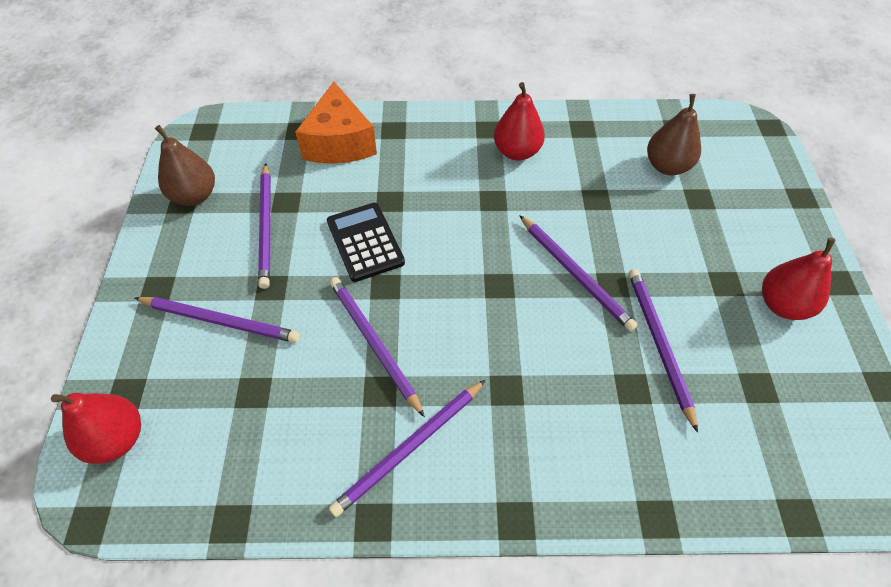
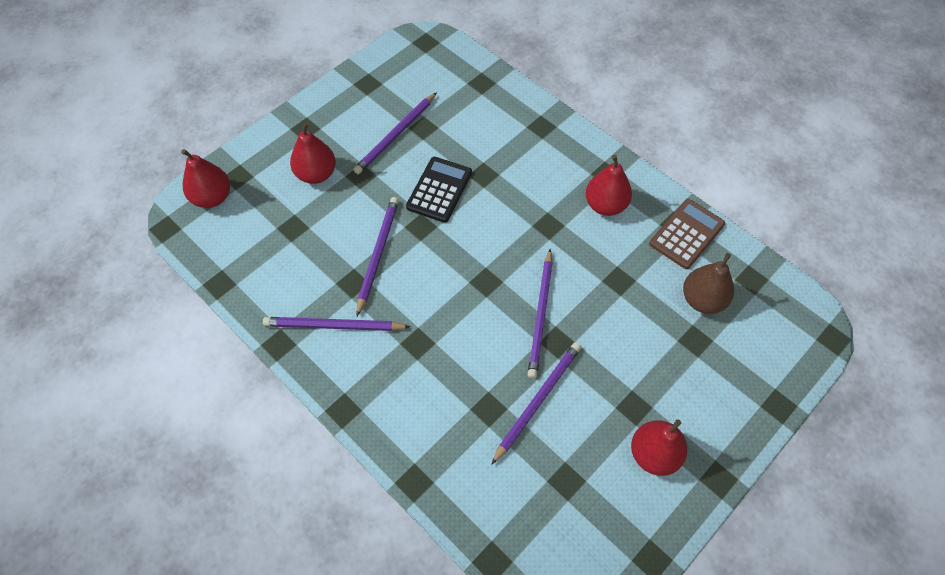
camera: 45 degrees right, 5 degrees up
(194, 196) = (378, 84): brown pear -> none
(220, 321) = (316, 174): purple pencil -> red pear
(339, 143) = (497, 110): orange cheese -> none
(598, 129) = (686, 234): none -> brown calculator

